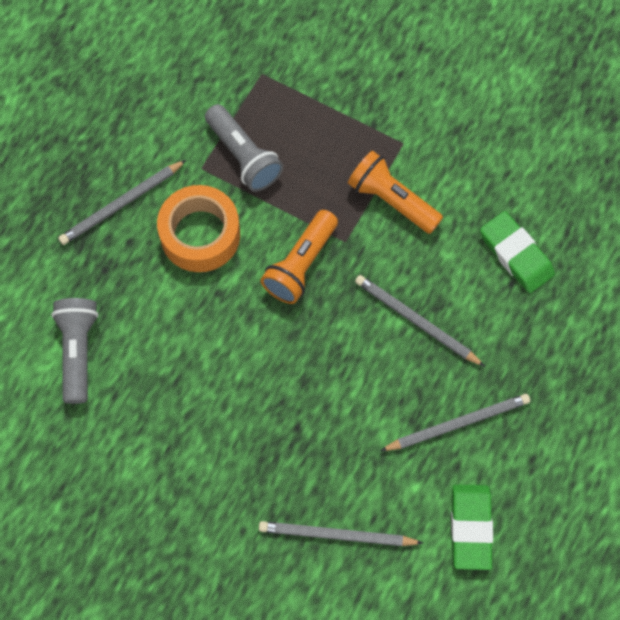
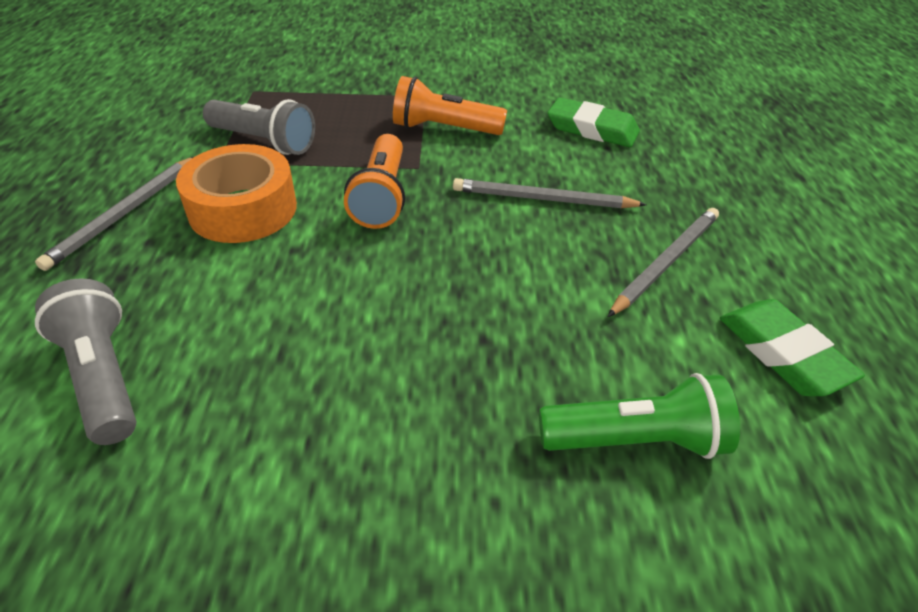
camera: 30 degrees left, 25 degrees down
(337, 535) = (635, 440): grey pencil -> green flashlight

